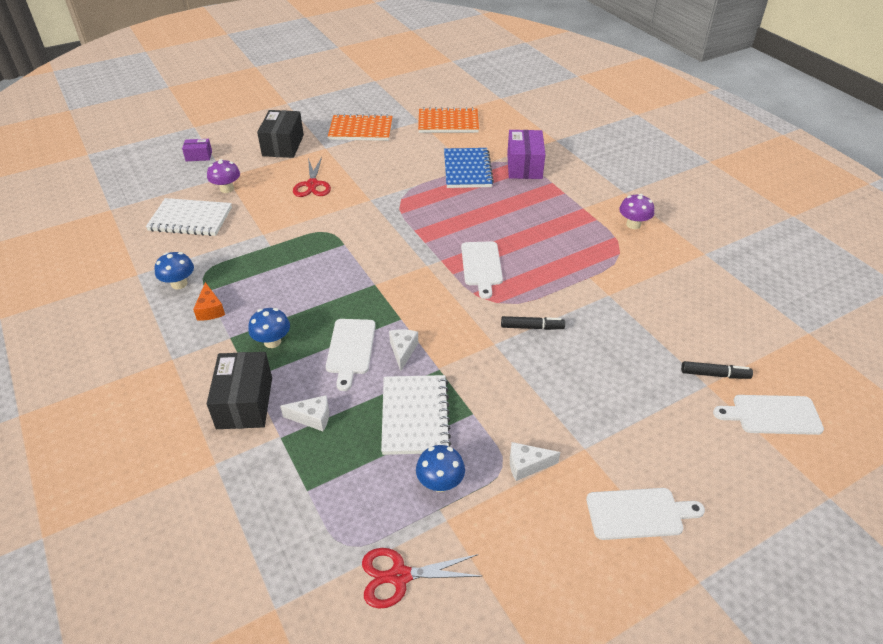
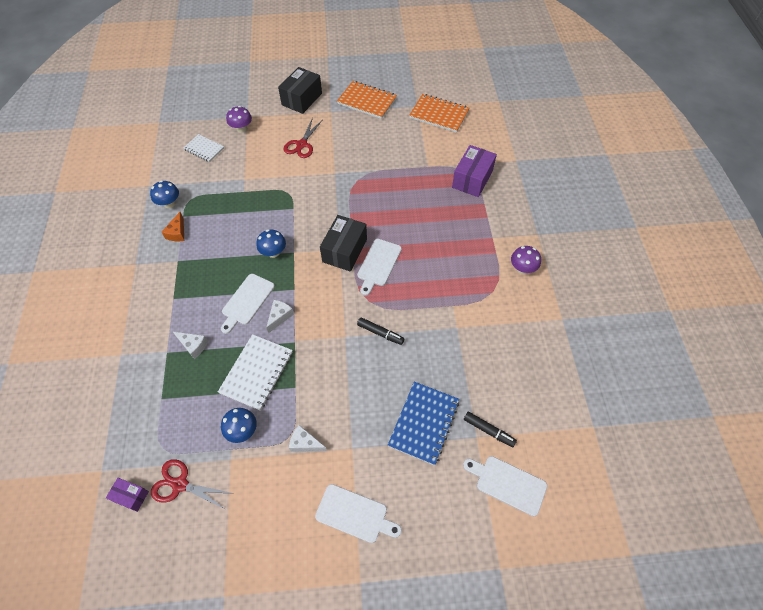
camera: 25 degrees right, 15 degrees up
(190, 219) = (204, 149): white notebook -> white notebook, size x0.63
(199, 156) = (238, 91): purple box -> purple box (131, 496)
(245, 402) = (160, 316): black box -> black box (344, 250)
(272, 341) = (201, 275): blue mushroom -> blue mushroom (273, 252)
(467, 170) = (424, 168): blue notebook -> blue notebook (424, 423)

